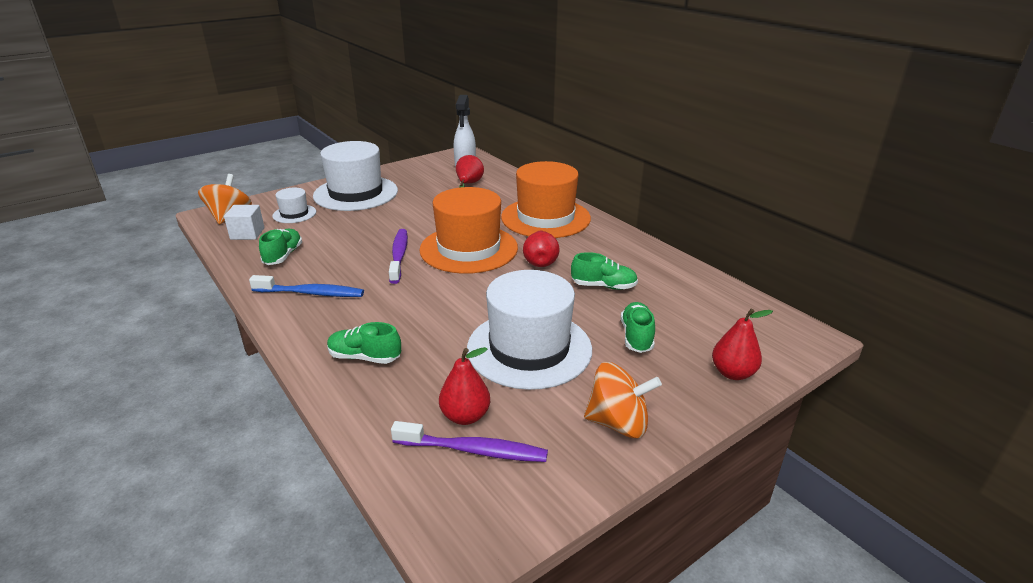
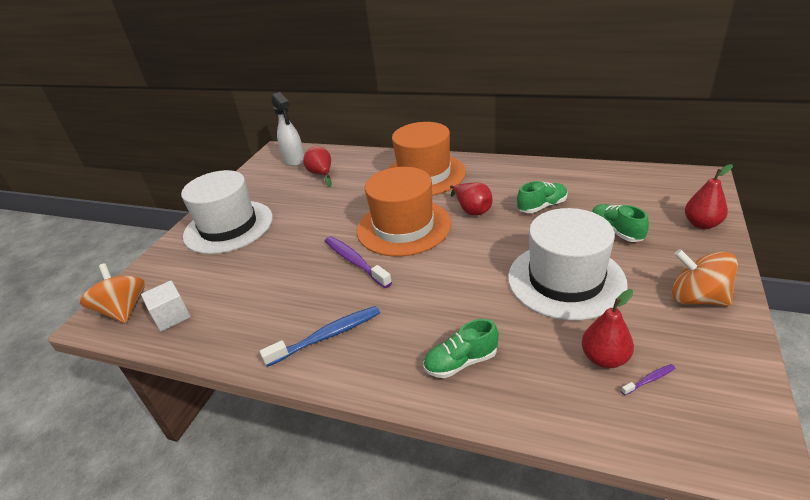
camera: 30 degrees left, 5 degrees up
(283, 256) = (245, 317): green shoe -> none
(294, 214) = (194, 273): white hat -> none
(474, 450) = (649, 380): purple toothbrush -> purple toothbrush, size x0.45
(618, 423) = (697, 298): orange spinning top -> orange spinning top turned 120 degrees counterclockwise

